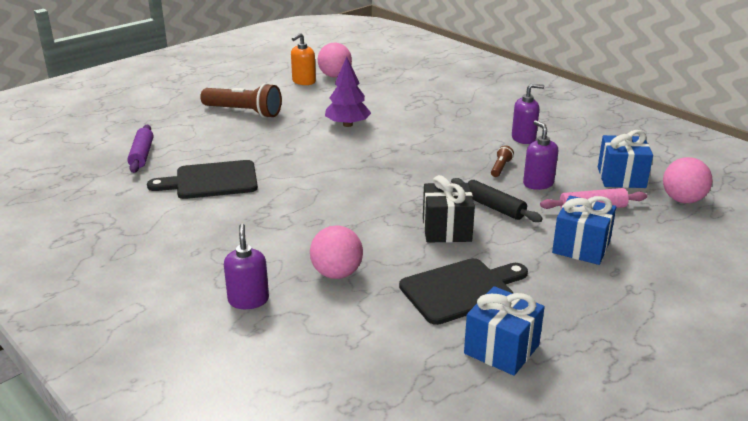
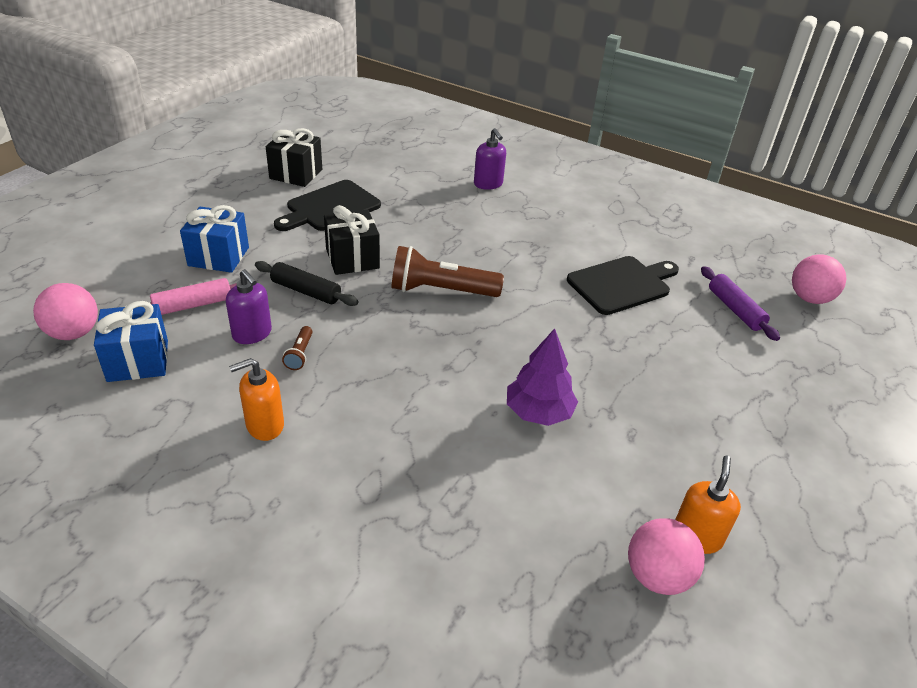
camera: 160 degrees right, 10 degrees up
(244, 112) = (707, 416): brown flashlight -> brown flashlight (441, 290)
(337, 273) = (435, 208): pink ball -> pink ball (809, 298)
(501, 349) = (296, 174): blue gift -> black gift
(523, 138) = (264, 425): purple soap dispenser -> orange soap dispenser

